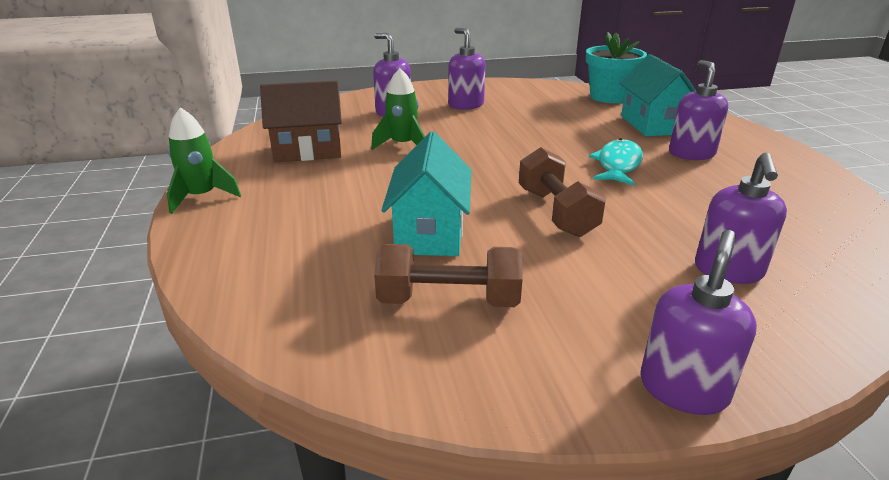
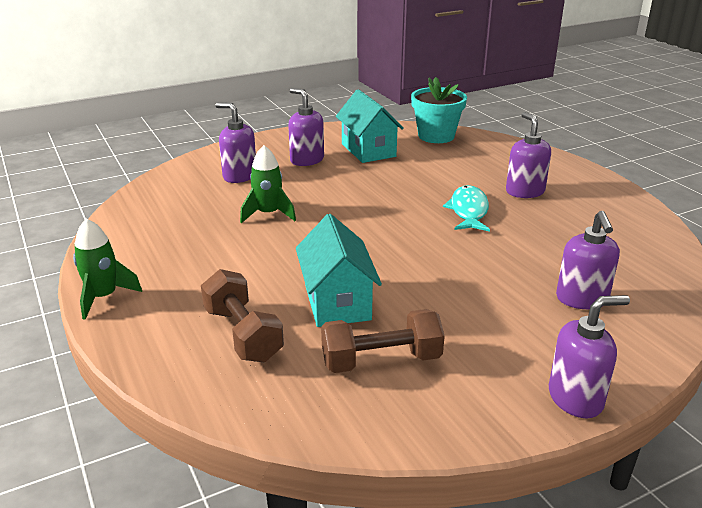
camera: 15 degrees left, 0 degrees up
(308, 151) = (179, 232): brown house -> none
(556, 212) = (434, 266): brown dumbbell -> brown dumbbell (242, 334)
(652, 125) = (483, 164): turquoise house -> turquoise house (368, 150)
(683, 389) = (576, 398): purple soap dispenser -> purple soap dispenser turned 60 degrees clockwise

